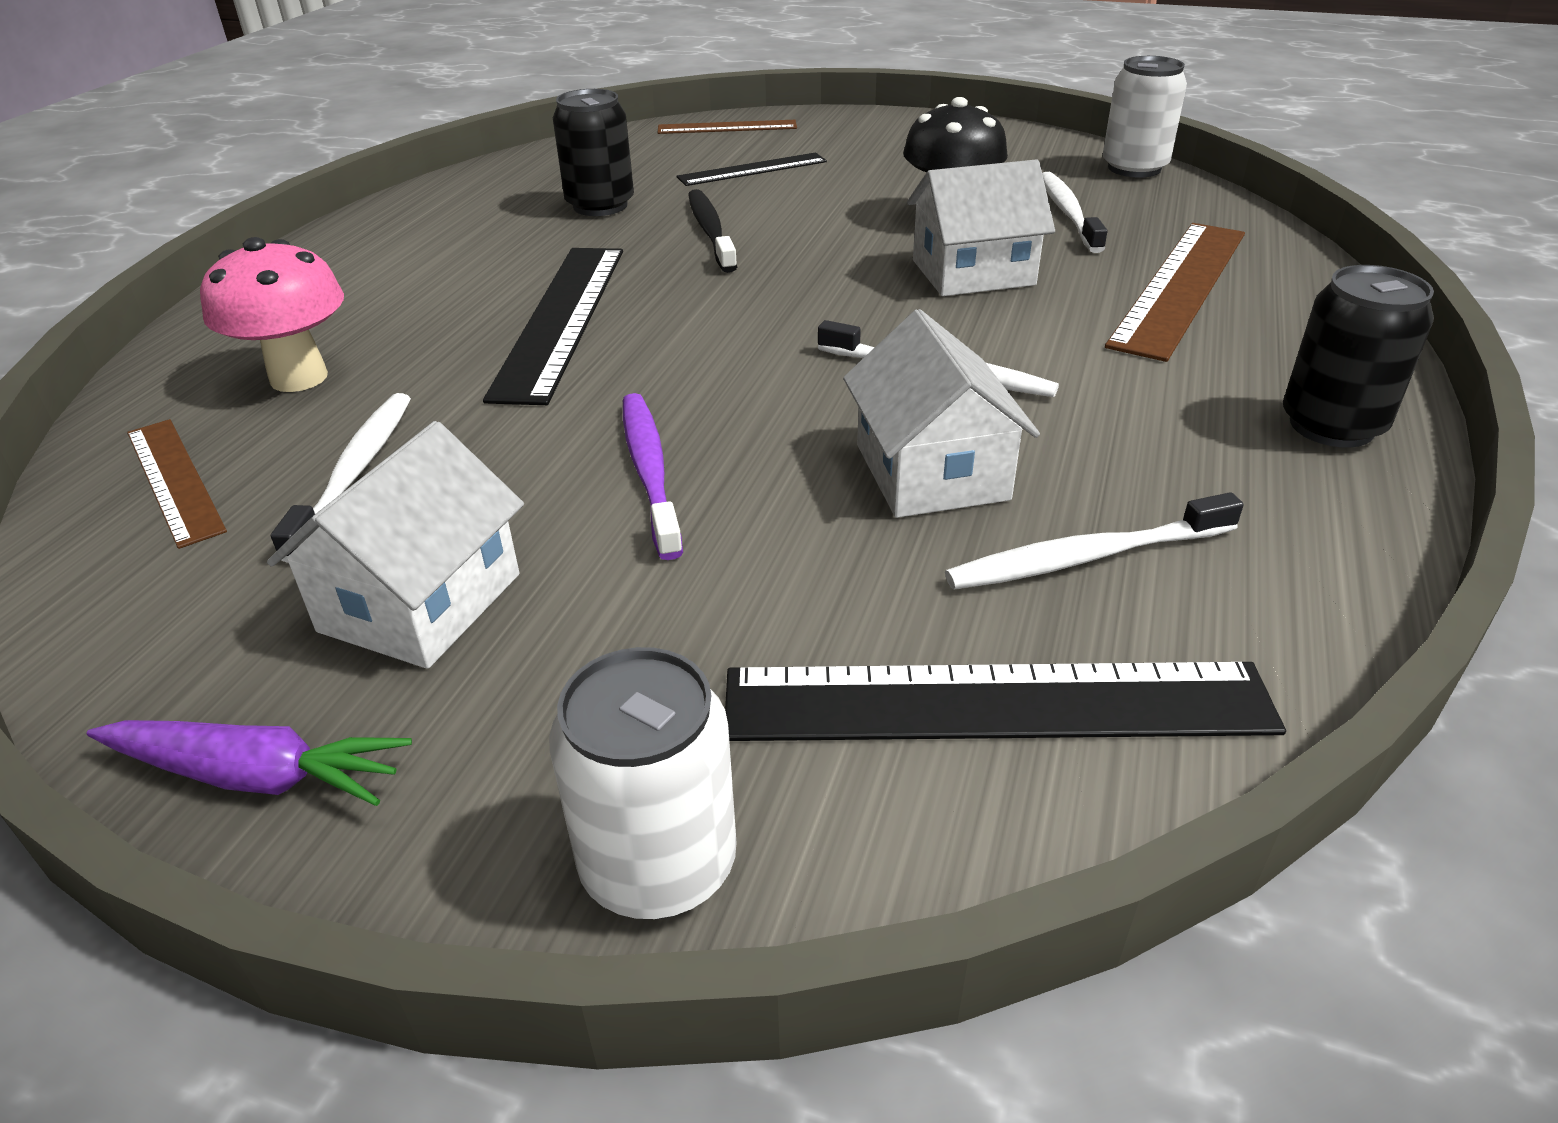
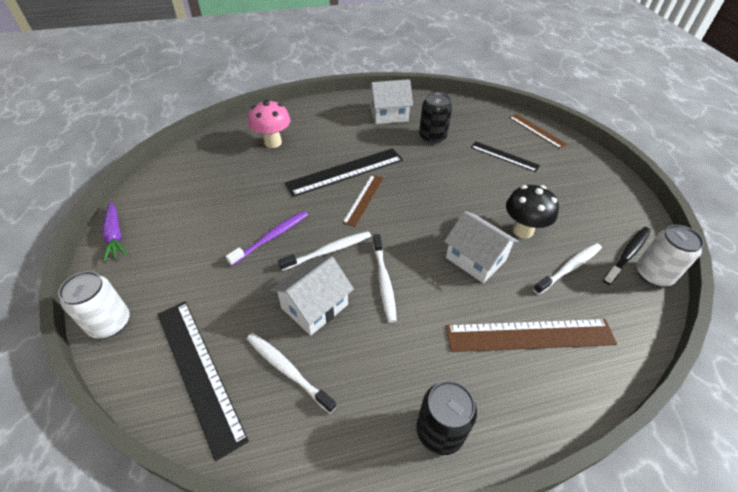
camera: 55 degrees right, 10 degrees up
(174, 480) = (213, 153): brown ruler -> brown ruler (363, 199)
(355, 472) = (235, 180): white toothbrush -> white toothbrush (329, 251)
(420, 602) = (186, 225): white house -> white house (389, 114)
(710, 231) = (439, 172): black toothbrush -> black toothbrush (627, 254)

